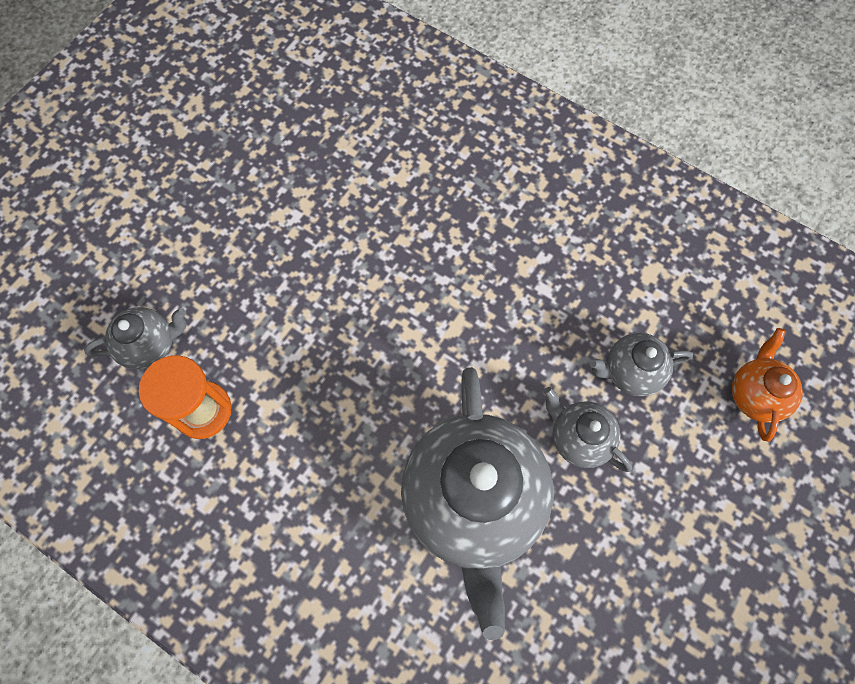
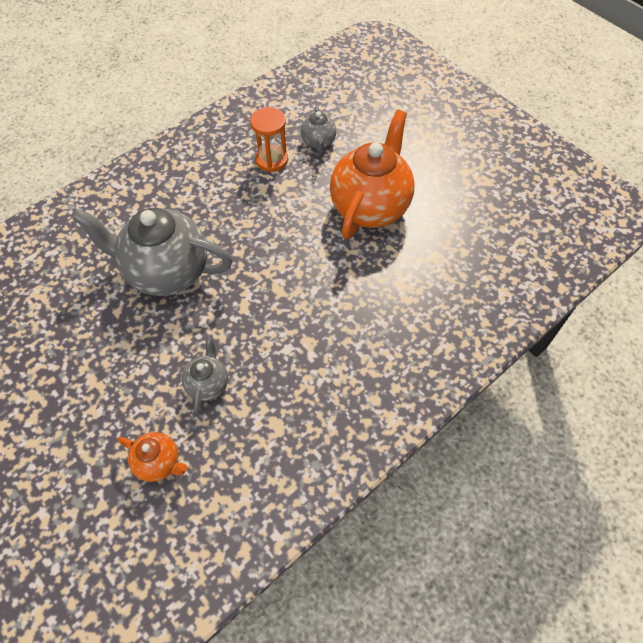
camera: 105 degrees right, 10 degrees down
(275, 239) = (370, 207): none -> orange teapot
(579, 438) = (178, 338): grey teapot -> none

